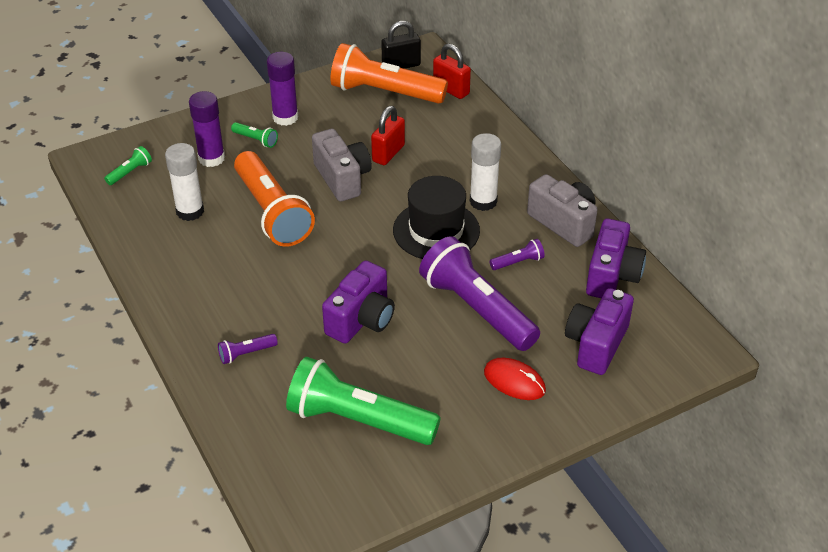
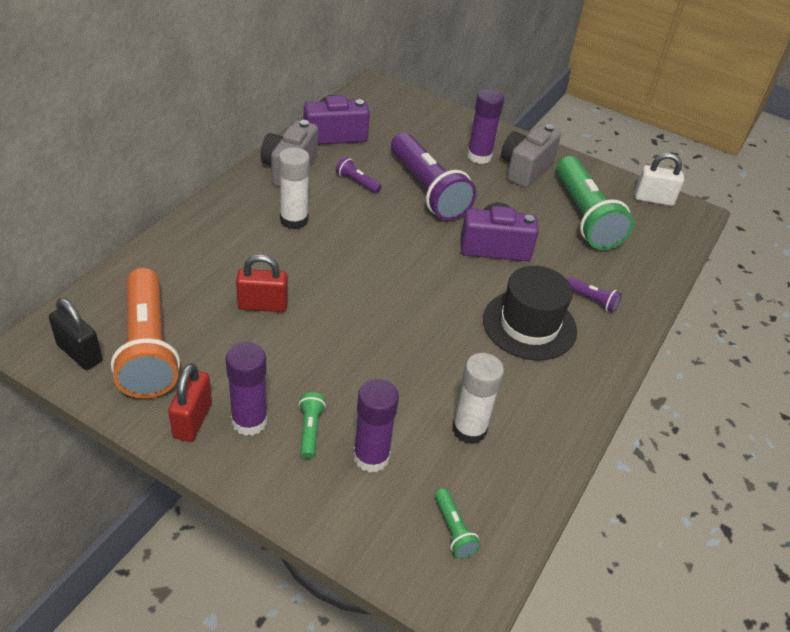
camera: 125 degrees left, 0 degrees up
(130, 172) = (453, 530): green flashlight -> green flashlight turned 120 degrees counterclockwise
(272, 212) = (417, 359): orange flashlight -> none
(342, 178) = (327, 326): grey camera -> grey camera (525, 169)
(345, 510) = (653, 199): none -> white padlock
(436, 230) = (355, 237): black hat -> black hat (529, 325)
(451, 89) = (114, 293): red padlock -> red padlock (192, 420)
(477, 309) = (427, 190): purple flashlight -> purple flashlight turned 45 degrees counterclockwise
(514, 381) = (479, 156): red mouse -> purple glue stick
(596, 344) = (411, 129): purple camera -> none

